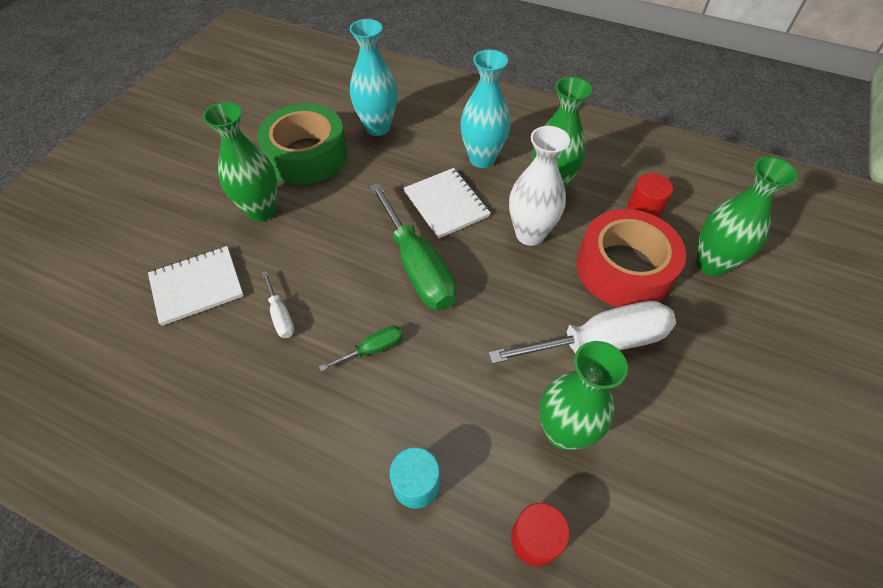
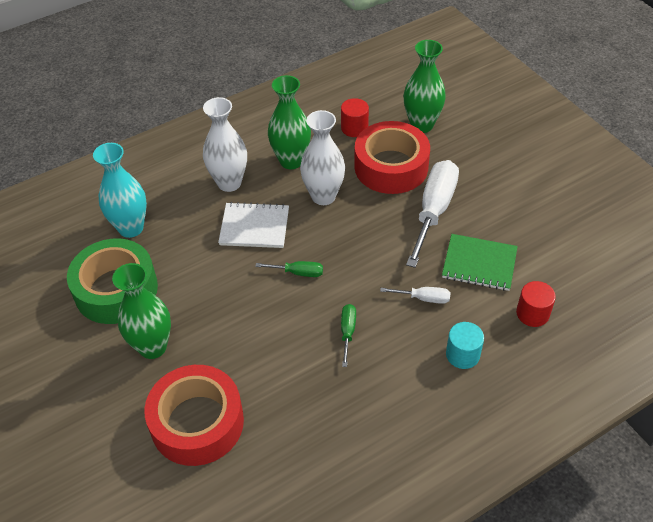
camera: 55 degrees left, 5 degrees down
(197, 286) = (197, 422): white notebook -> red tape
(280, 315) = (273, 376): white screwdriver -> white screwdriver (423, 298)
(417, 267) = (298, 273): green screwdriver -> green screwdriver, size x0.46
(482, 159) = (229, 183): turquoise vase -> white vase
(563, 432) = (479, 264): green vase -> green notebook

